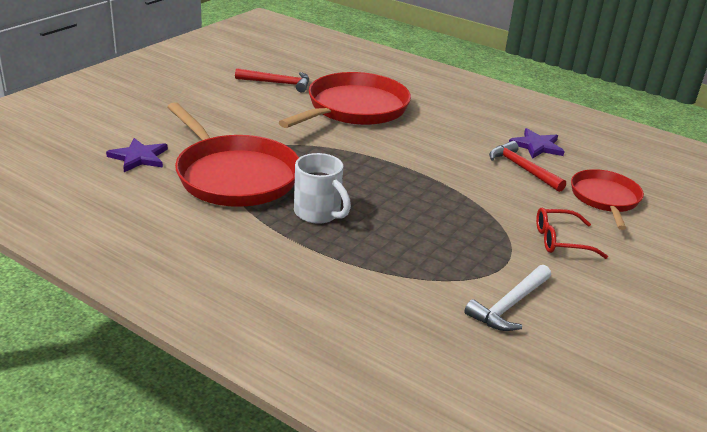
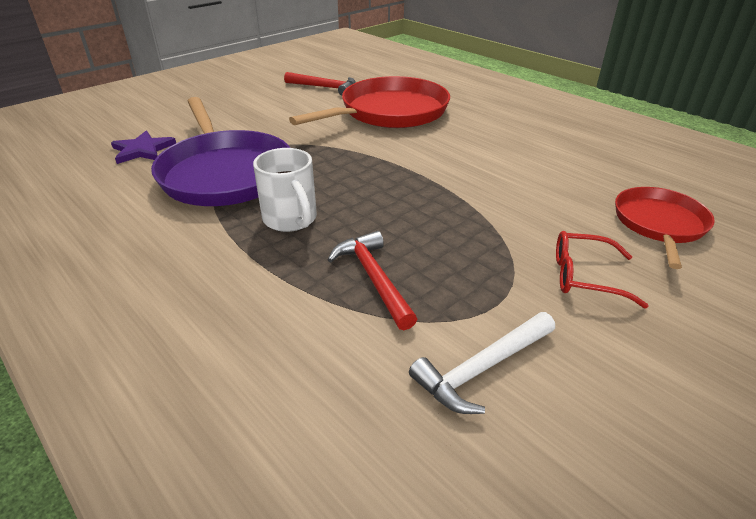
camera: 15 degrees right, 5 degrees up
(234, 175) = (224, 173): red pan -> purple pan
(522, 168) = (558, 182): red hammer -> red hammer (374, 278)
(537, 146) = (584, 157): purple star -> none

